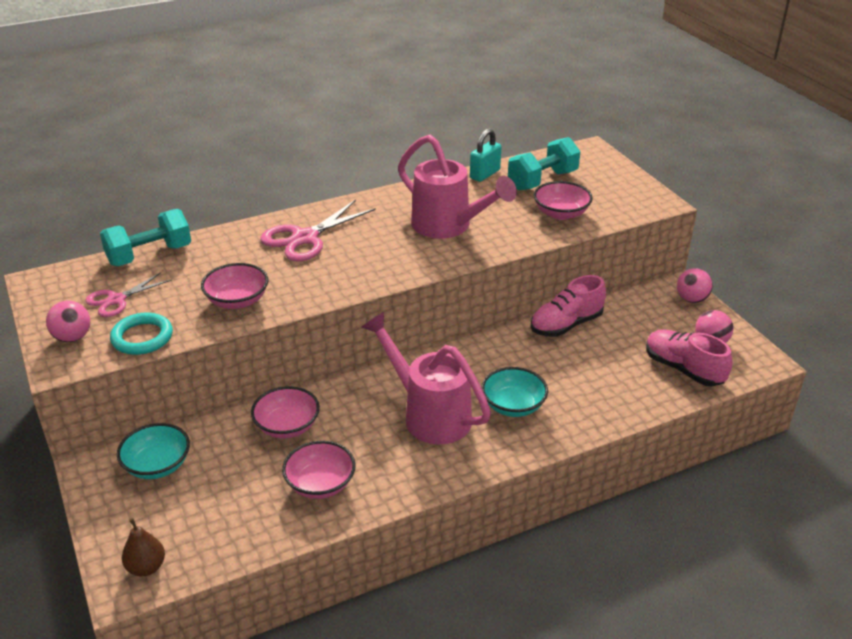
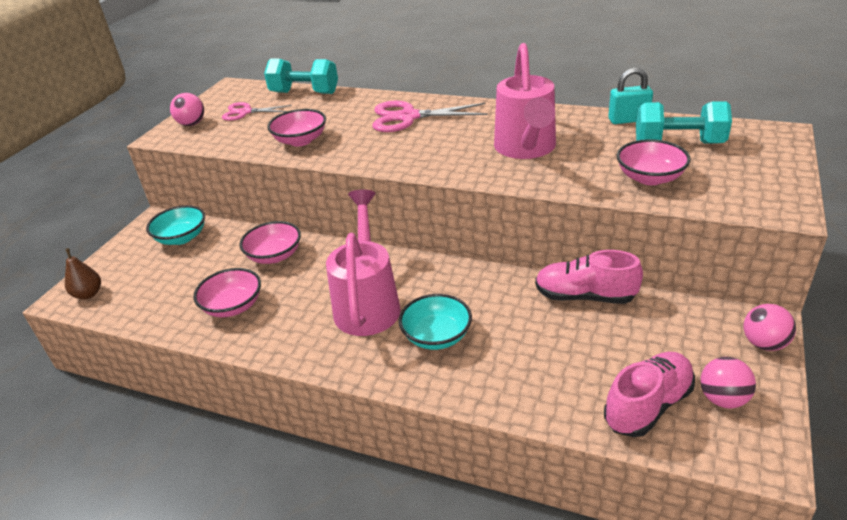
camera: 50 degrees right, 0 degrees up
(142, 337) = (219, 139): turquoise ring -> none
(683, 369) = (648, 405): pink shoe -> pink shoe turned 45 degrees clockwise

